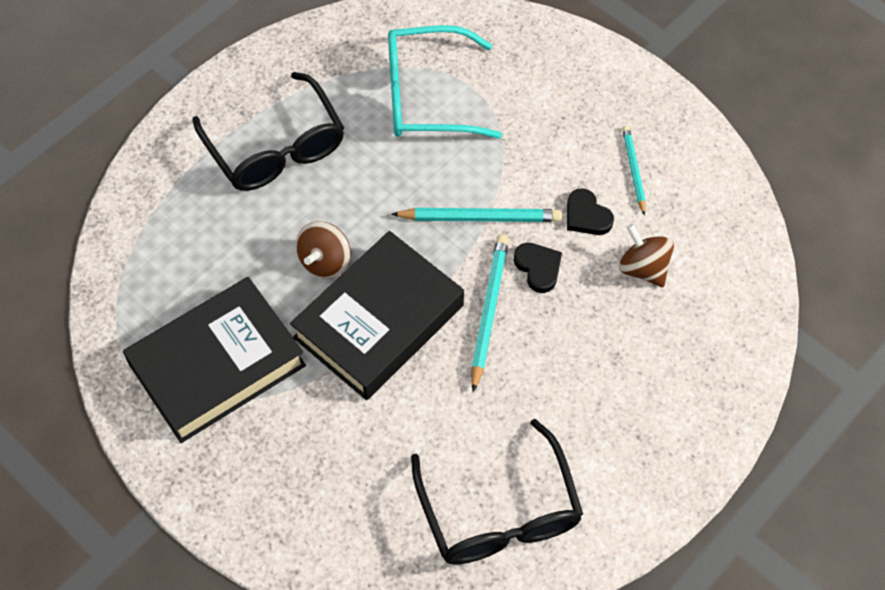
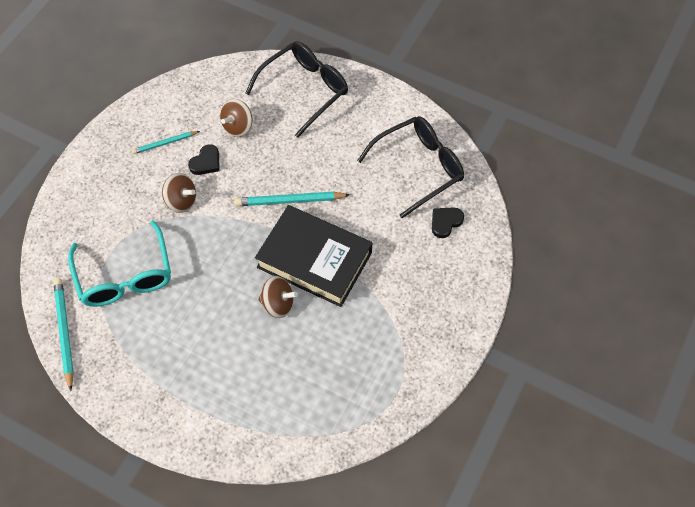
camera: 105 degrees left, 0 degrees up
(217, 365) = (374, 347): black book -> none
(276, 147) = (190, 364): black glasses -> black glasses (304, 90)
(480, 218) = (221, 220): turquoise pencil -> turquoise pencil (64, 332)
(527, 175) = (181, 201): none -> brown spinning top
(538, 268) = (251, 181): black heart -> black heart (445, 222)

